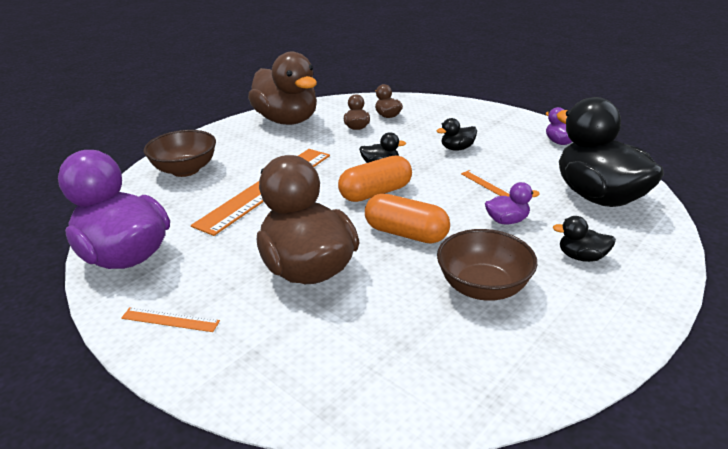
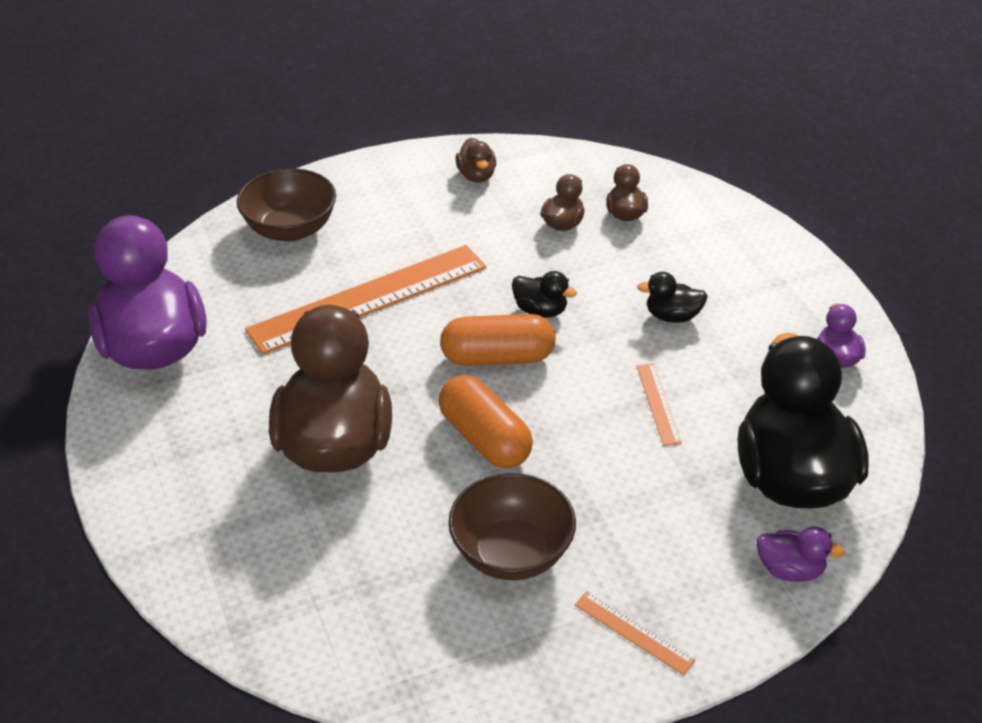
camera: 25 degrees right, 10 degrees up
(170, 319) = (156, 455): orange ruler -> orange ruler (633, 632)
(287, 120) = (476, 176): brown duck -> brown duck, size x0.42
(507, 221) = (628, 468): purple duck -> purple duck (790, 570)
(581, 257) = (670, 561): black duck -> none

